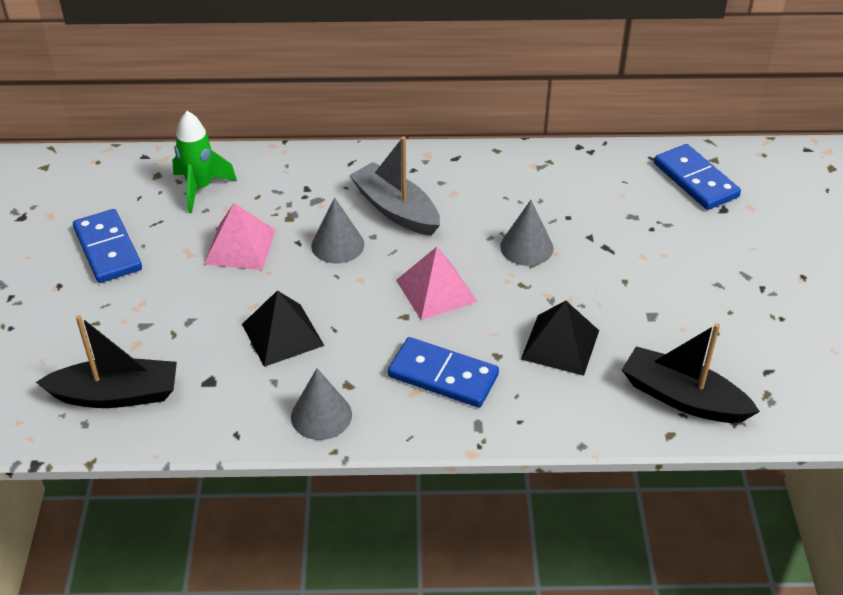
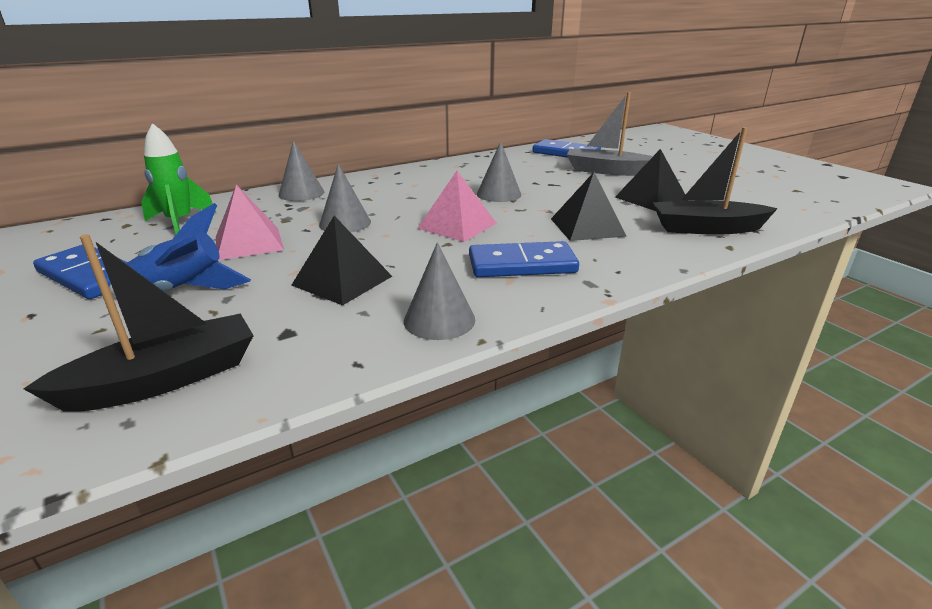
camera: 30 degrees left, 15 degrees down
(163, 299) = (183, 291): none -> blue rocket
(330, 170) = (301, 193): none -> grey cone
(396, 209) = (377, 199): grey boat -> grey boat (607, 171)
(688, 321) = (651, 199): none -> black pyramid

